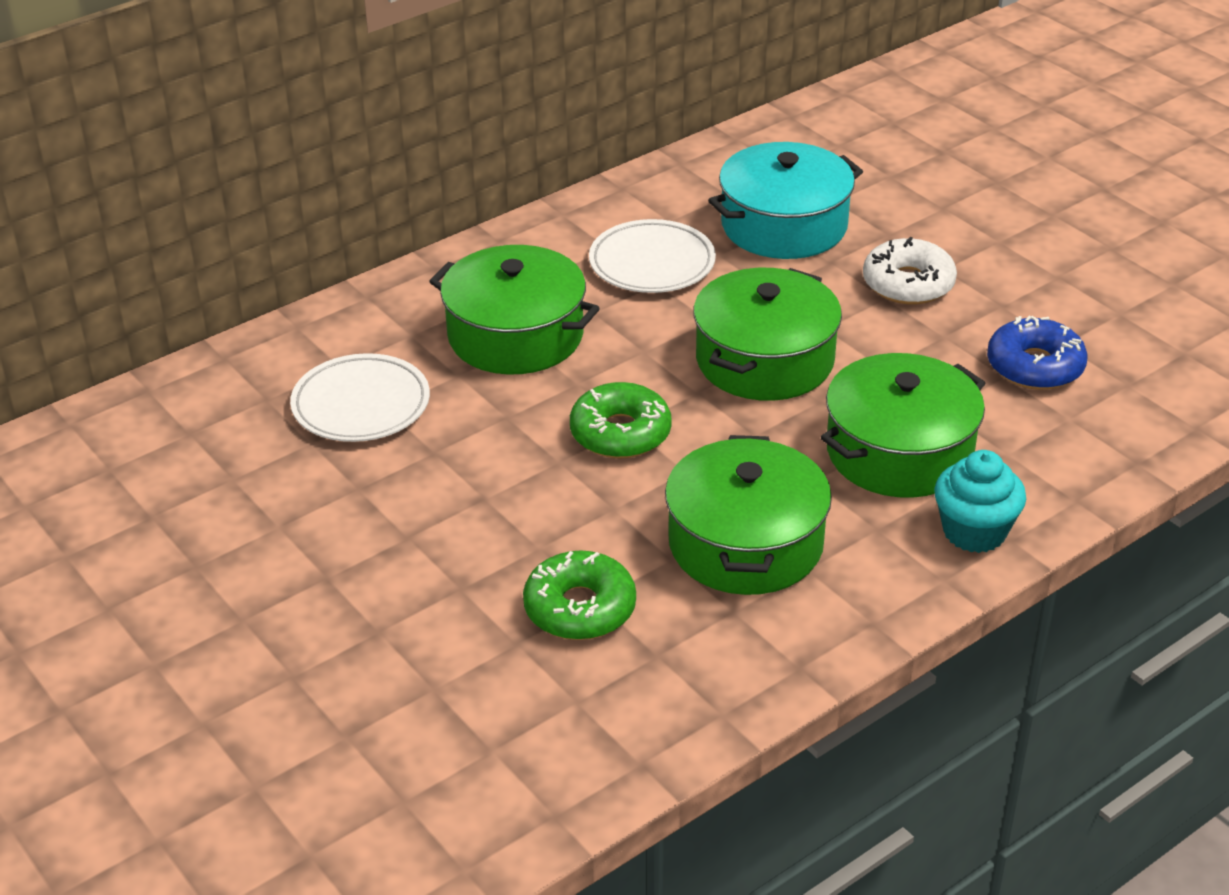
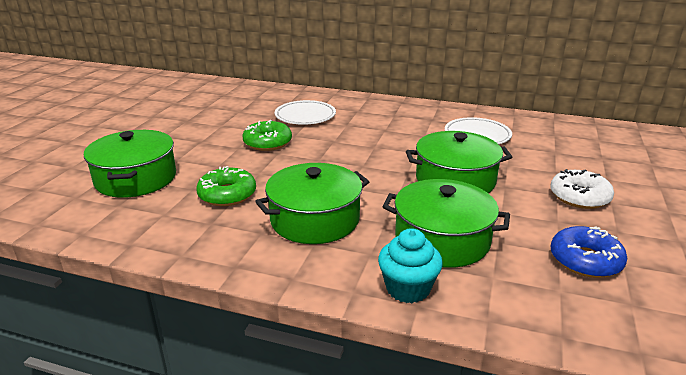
camera: 55 degrees right, 10 degrees down
(515, 335) = (386, 126): green pot -> green pot (136, 178)
(620, 433) = (354, 165): green donut -> green donut (267, 143)
(784, 225) = (559, 153): turquoise pot -> none

